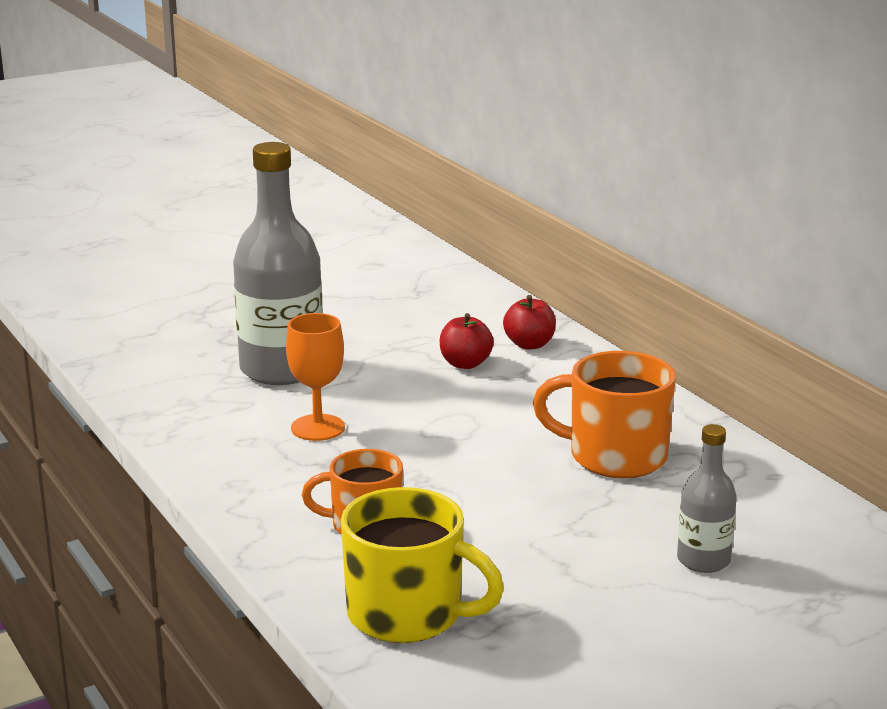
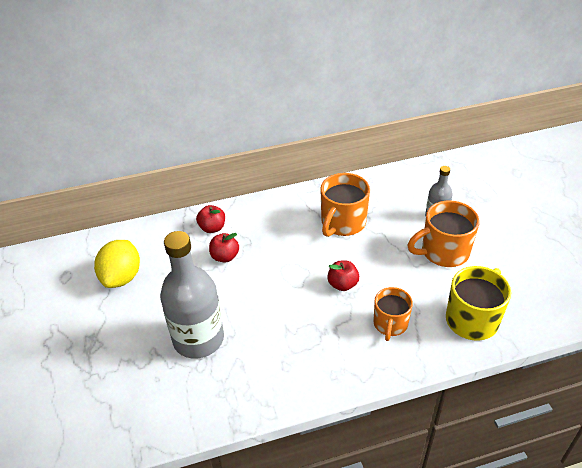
camera: 75 degrees left, 20 degrees up
(318, 428) = (280, 330): orange goblet -> none
(385, 299) = (122, 277): none -> yellow lemon
(445, 471) = (342, 284): none -> red apple
(592, 574) = (443, 252): none -> orange mug

